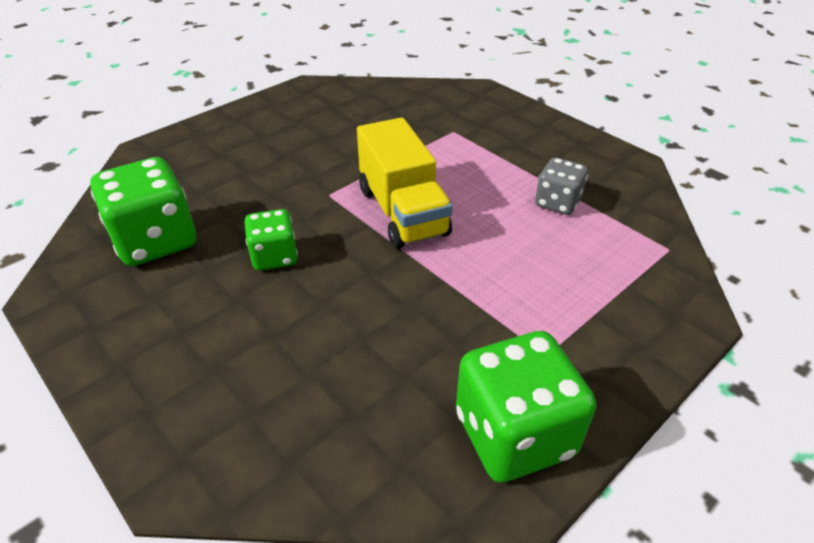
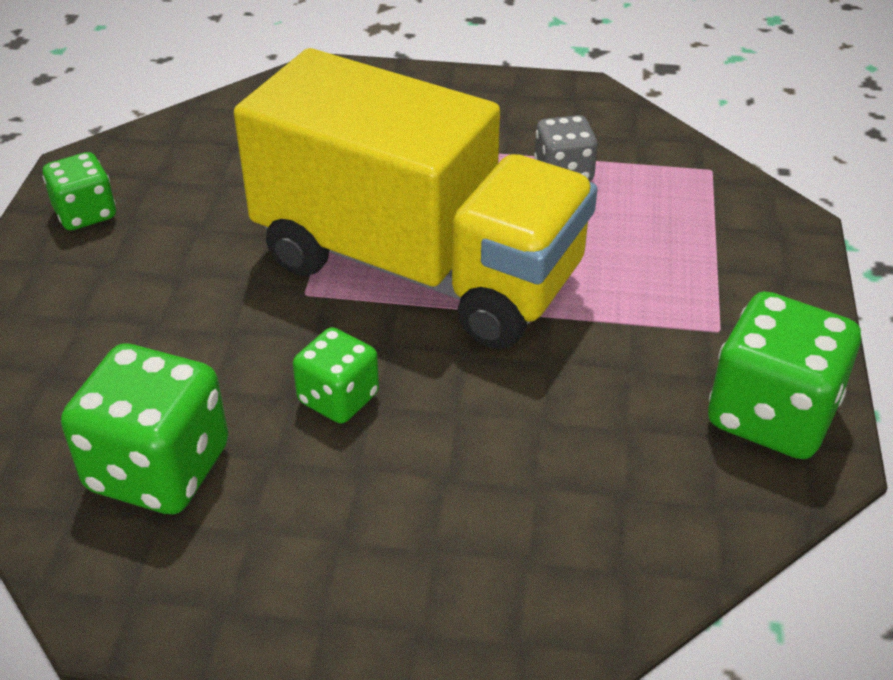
camera: 40 degrees left, 0 degrees up
(282, 108) = (85, 213): none -> green dice
(402, 212) = (417, 267): yellow truck -> yellow truck, size x1.79

